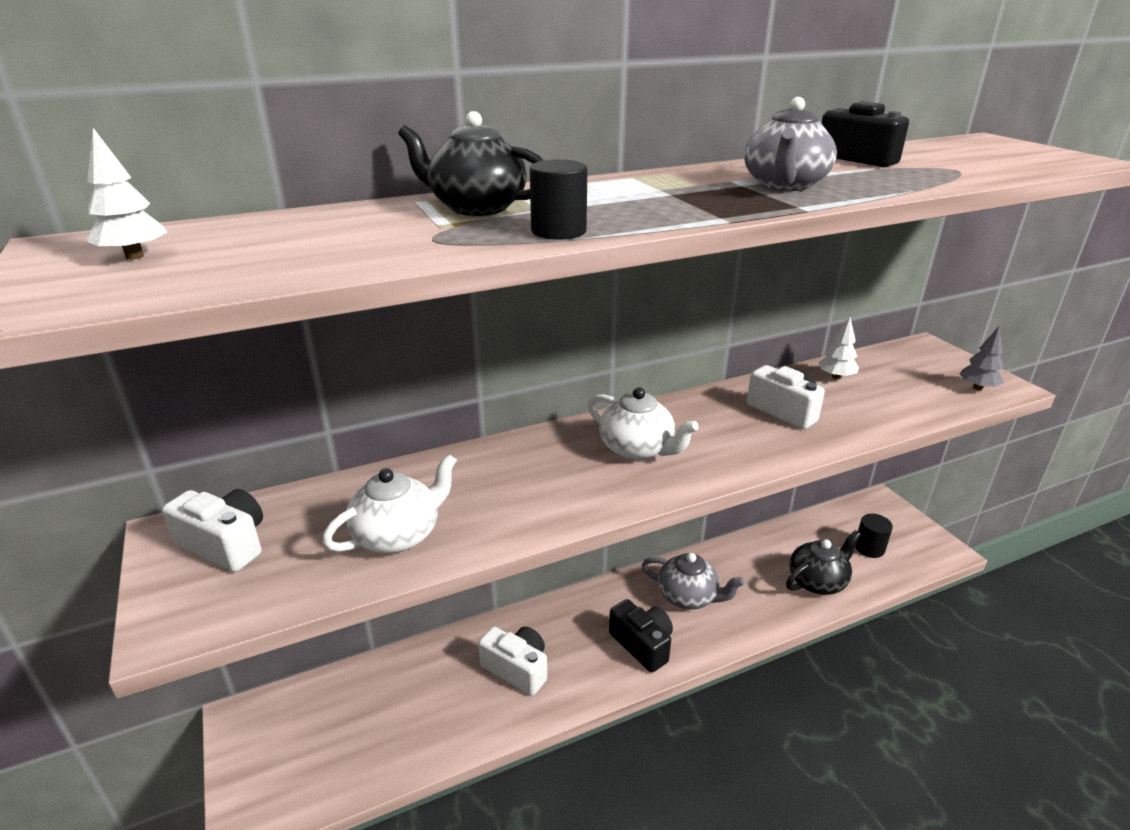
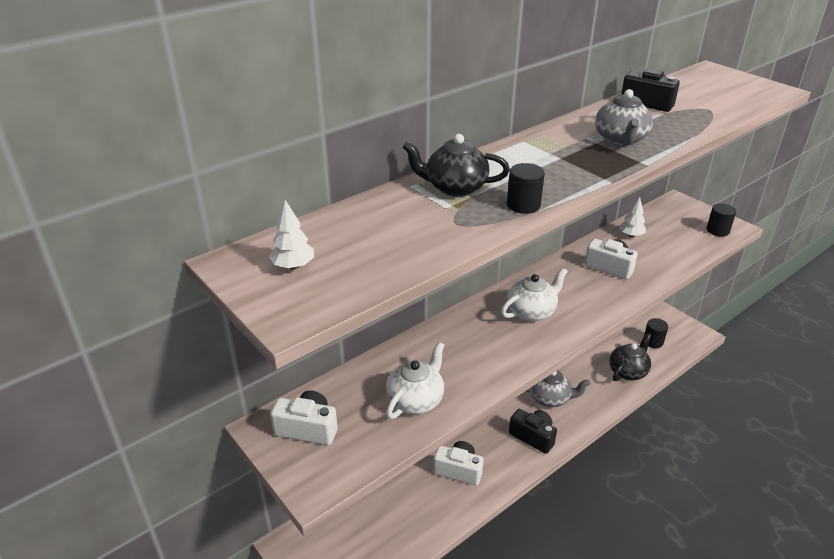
camera: 15 degrees left, 5 degrees up
(637, 449) = (531, 311): white teapot -> white teapot turned 60 degrees counterclockwise
(977, 388) = (717, 230): grey tree -> black cylinder

